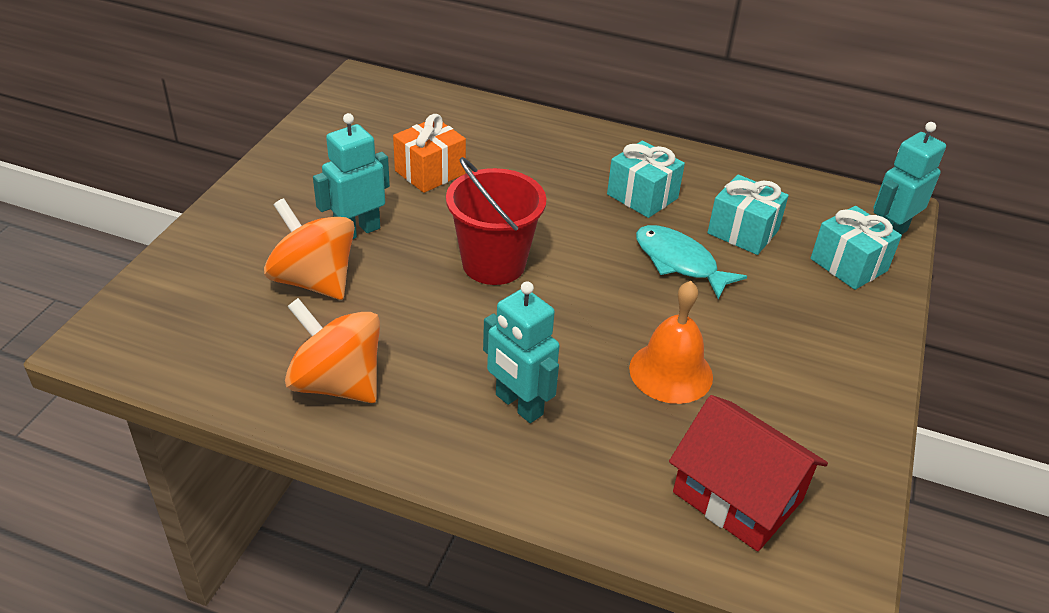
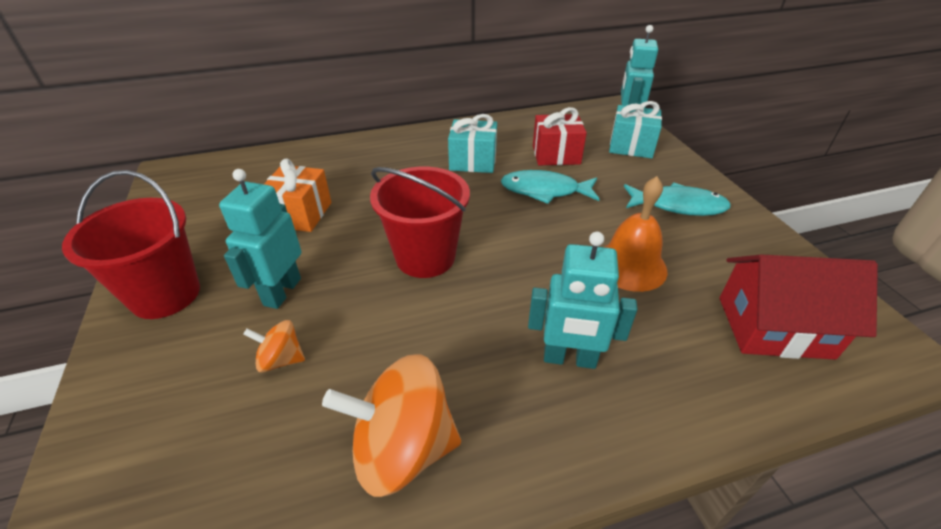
camera: 35 degrees left, 0 degrees up
(278, 190) = (165, 294): none -> red bucket
(314, 280) = (281, 359): orange spinning top -> orange spinning top, size x0.50
(743, 232) = (556, 155): turquoise gift -> red gift
(807, 351) = (678, 206): none -> turquoise fish

